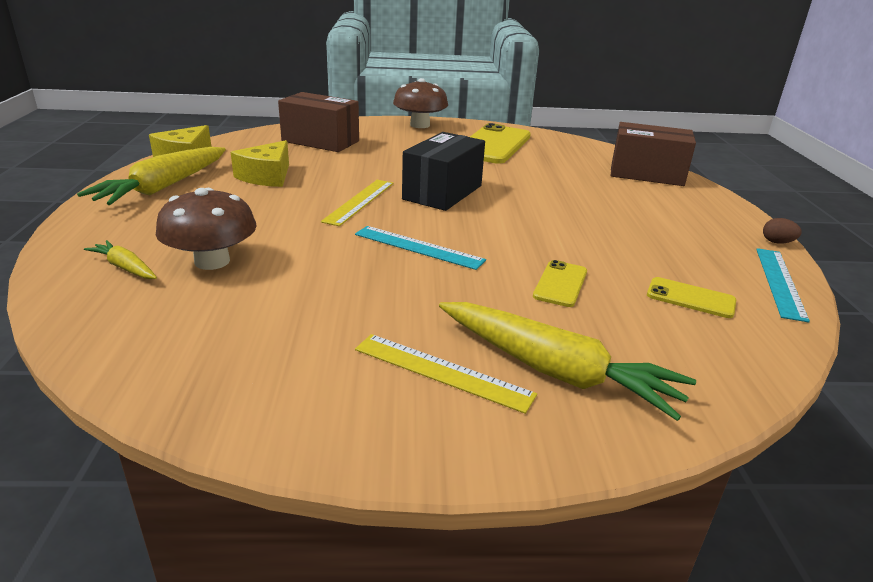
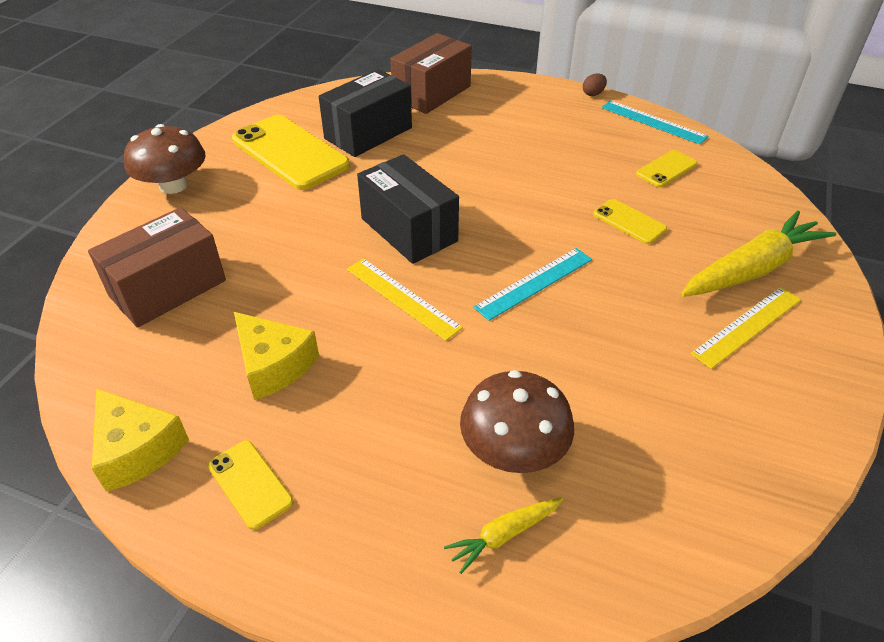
camera: 65 degrees left, 15 degrees up
(163, 187) = (250, 484): yellow carrot -> yellow phone
(552, 162) = (368, 133): none -> black box

